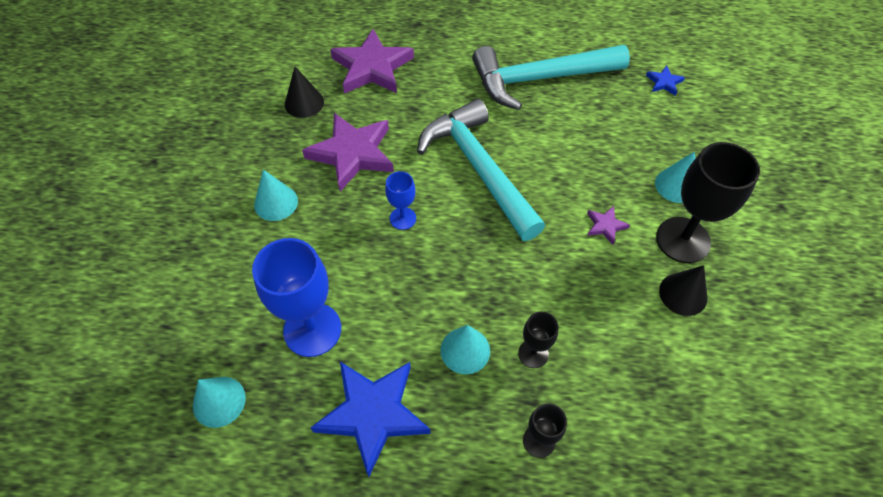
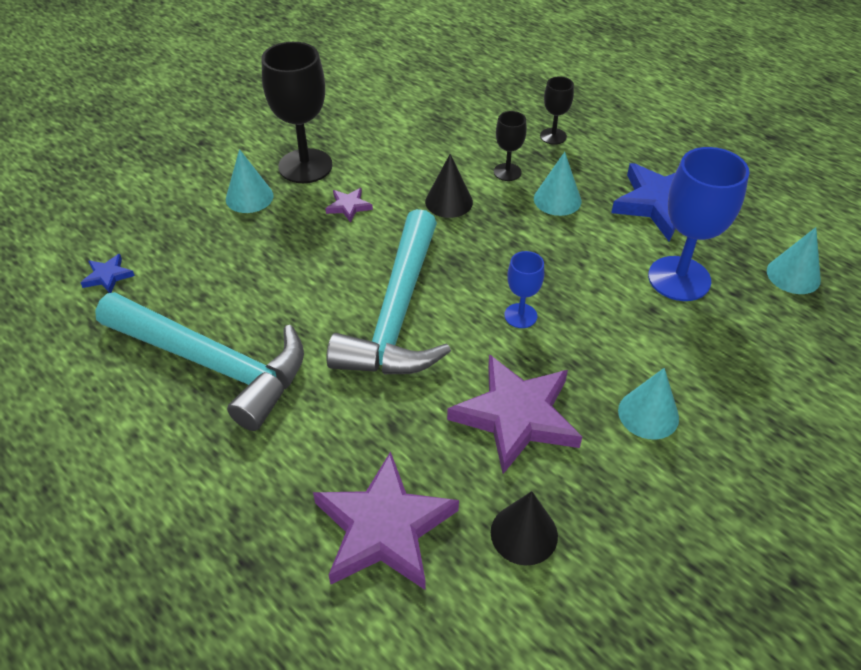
camera: 140 degrees left, 10 degrees down
(683, 294) = (356, 142): black cone -> black cone (449, 202)

